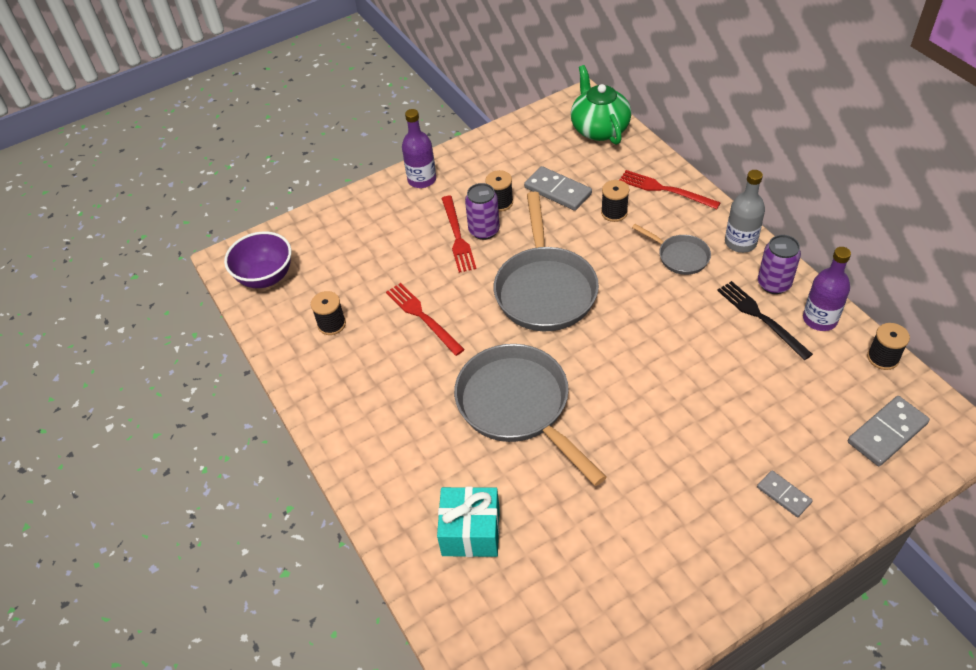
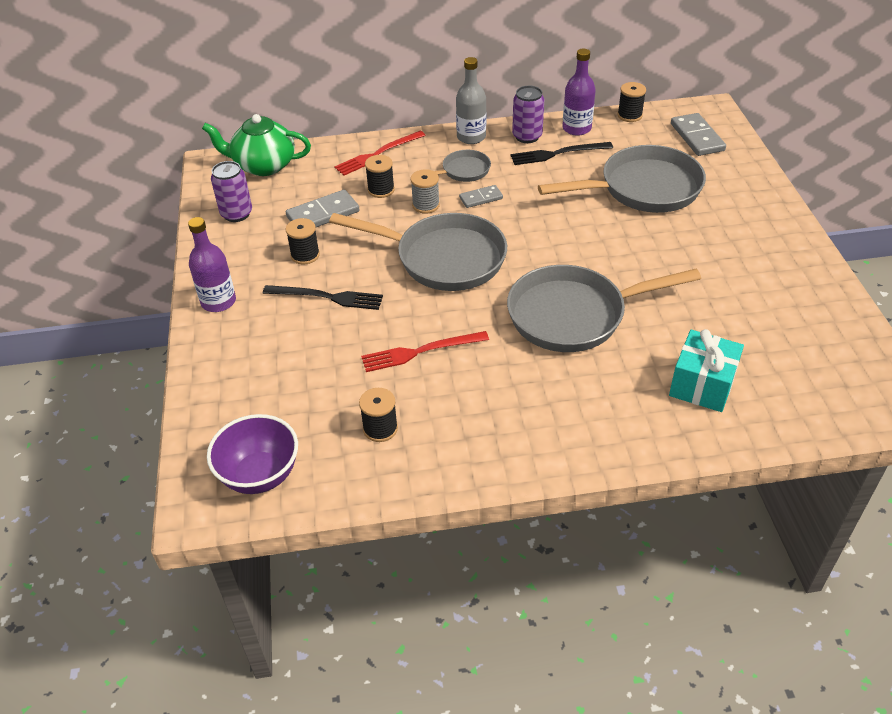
camera: 70 degrees left, 5 degrees down
(457, 236) = (327, 297): red fork -> black fork
(484, 230) = (335, 276): purple can -> purple can (236, 214)
(611, 250) = (426, 205): none -> grey spool
(749, 408) = (643, 189): none -> grey pan
(784, 495) = (731, 199): grey domino -> grey domino (481, 198)

